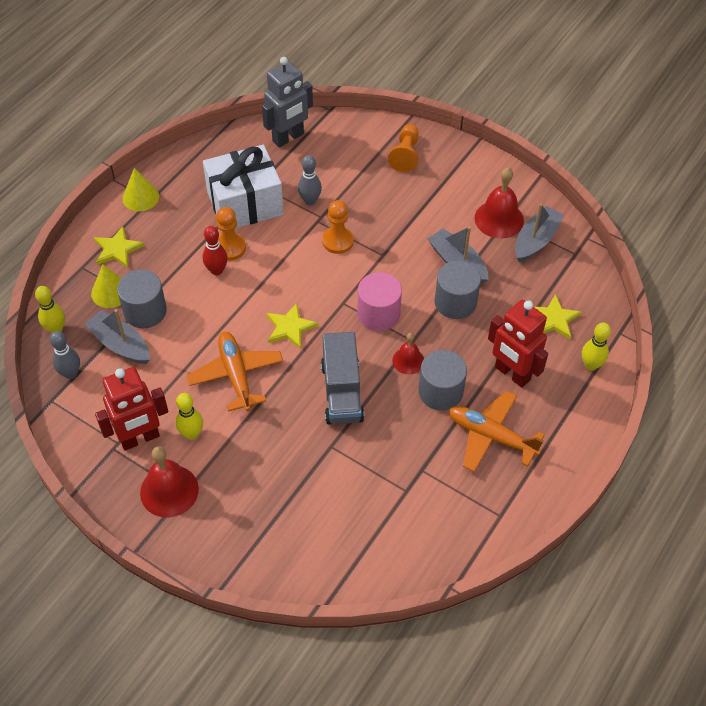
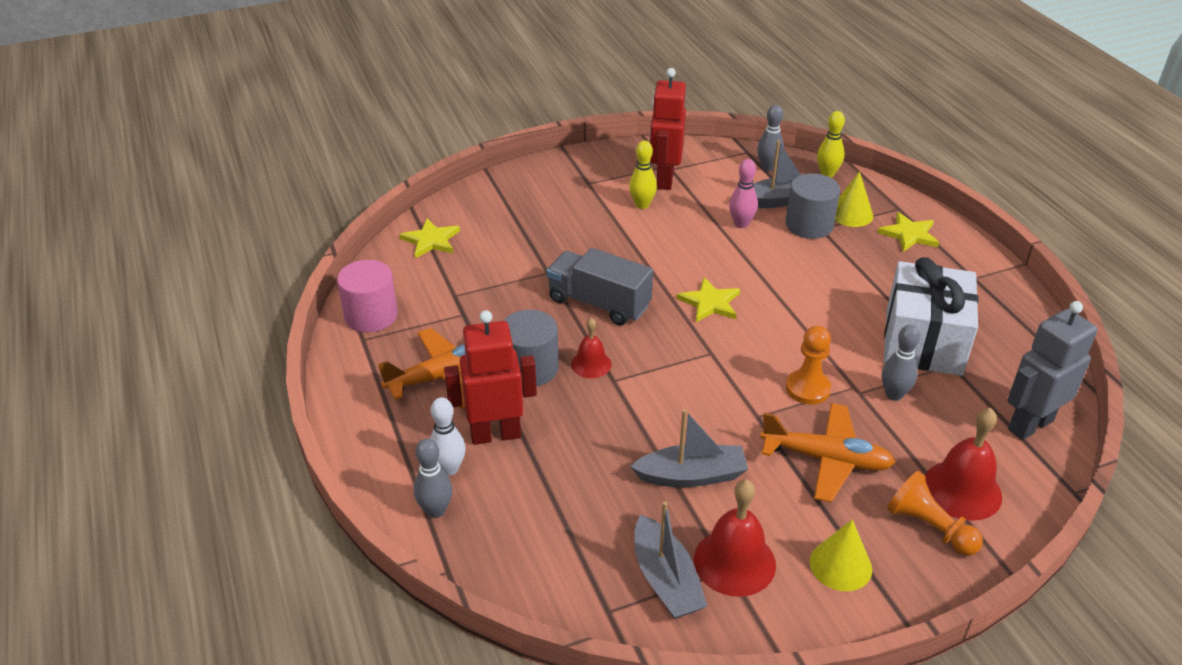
camera: 125 degrees right, 15 degrees down
(140, 197) = (982, 272): yellow cone -> yellow cone (840, 565)
(169, 491) = (598, 177): red bell -> red bell (962, 490)
(173, 354) = (741, 224): none -> pink bowling pin
(216, 270) = (830, 285): red bowling pin -> none
(230, 248) = (857, 305): orange pawn -> none
(236, 375) = (682, 249): orange plane -> orange plane (826, 459)
(288, 138) = (1030, 425): grey robot -> grey robot turned 60 degrees clockwise
(378, 314) = (672, 371): pink cylinder -> pink cylinder (371, 316)
(455, 302) = (633, 441): grey cylinder -> none
(554, 319) = (528, 517): yellow star -> yellow star (431, 240)
(558, 379) = (449, 469): none -> white bowling pin
(591, 365) = (436, 510): yellow bowling pin -> grey bowling pin

